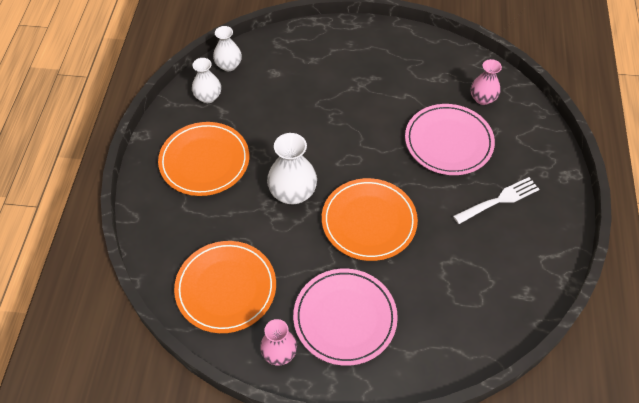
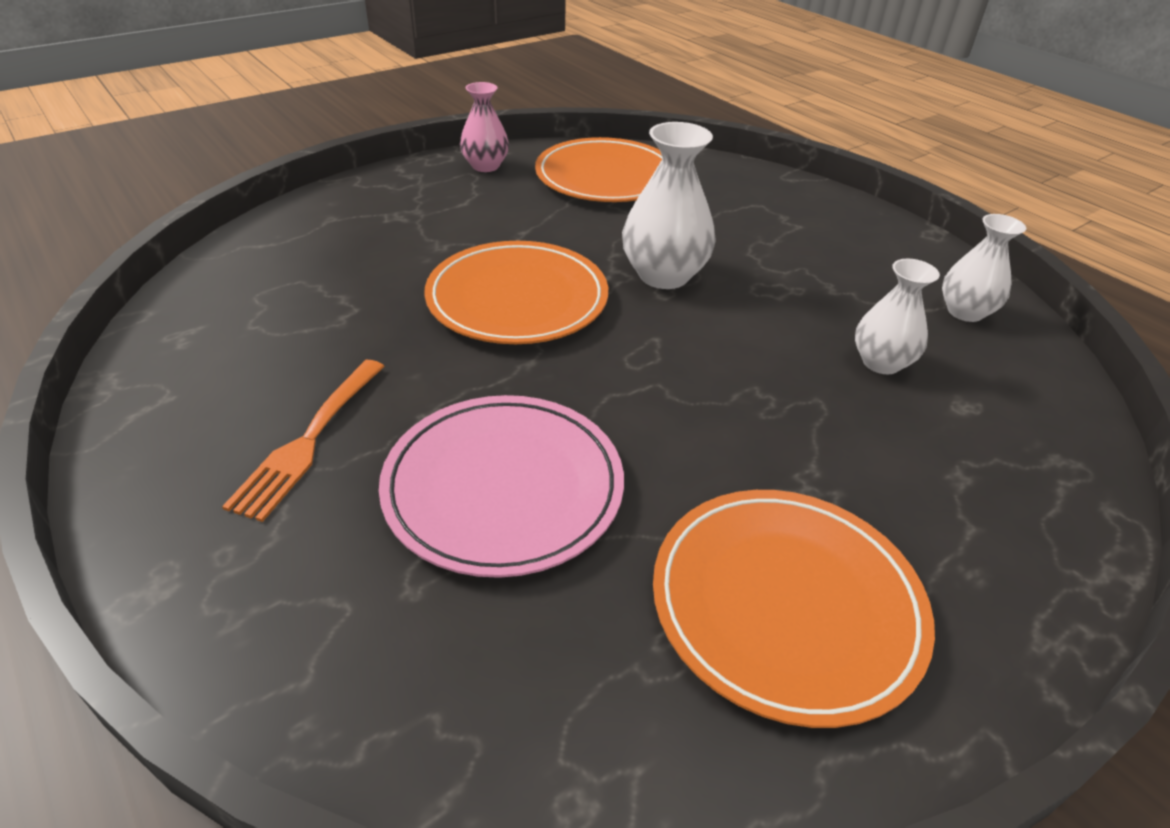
camera: 135 degrees right, 15 degrees down
(204, 161) = (820, 248): orange plate -> orange plate (786, 604)
(228, 65) = (1038, 370): white vase -> white vase (881, 362)
(345, 318) = (442, 211): pink plate -> none
(482, 98) = (515, 658): pink vase -> none
(499, 200) = (309, 440): white fork -> orange fork

